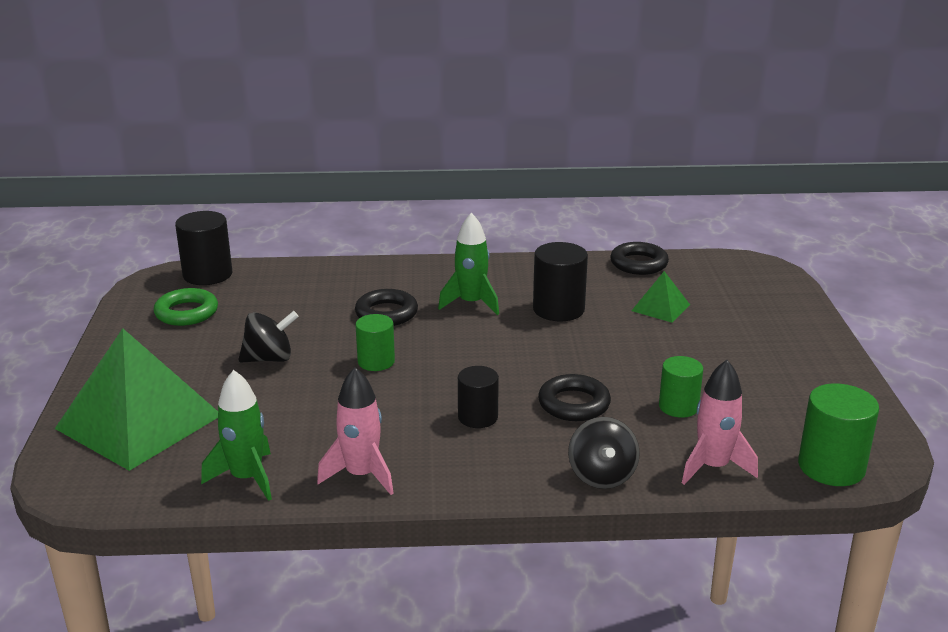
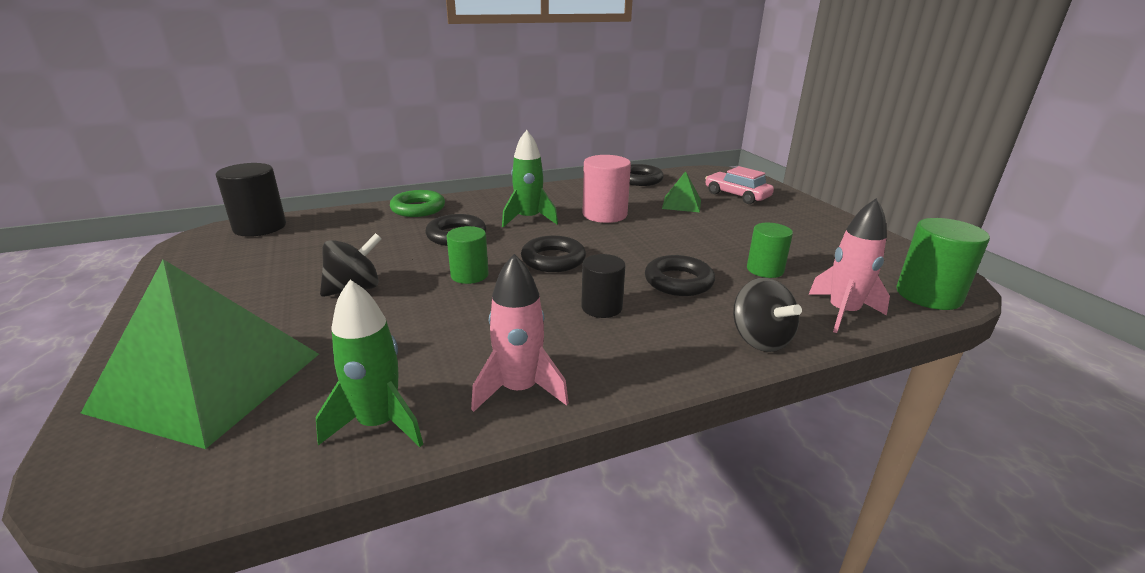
camera: 20 degrees left, 0 degrees up
(186, 312) = (245, 261): green ring -> green ring (418, 208)
(465, 358) = (553, 260): none -> black ring
(558, 309) = (604, 214): black cylinder -> pink cylinder
(741, 305) = (736, 195): none -> pink car

